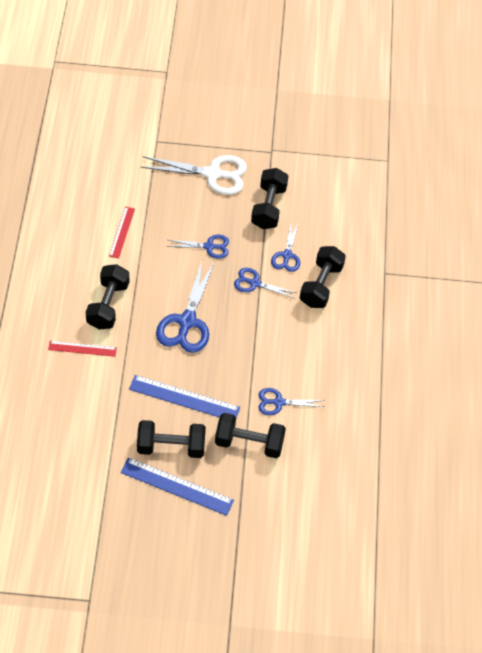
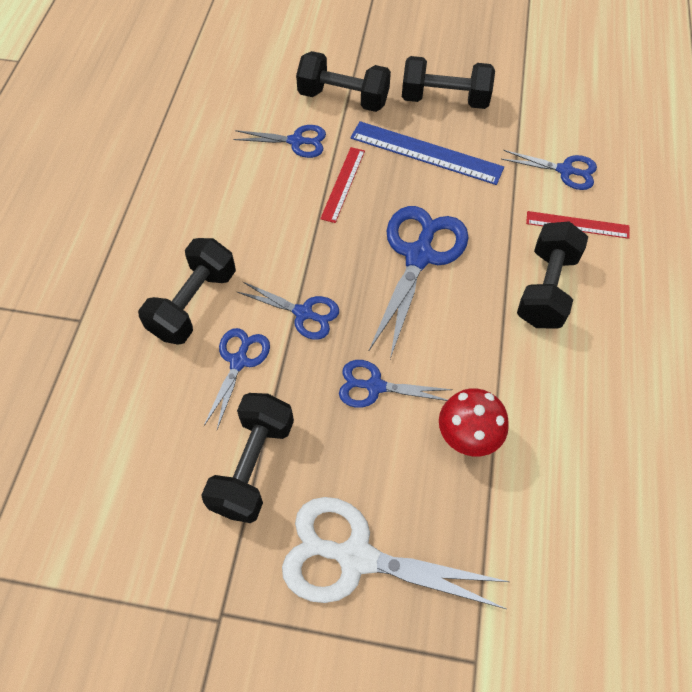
camera: 170 degrees left, 5 degrees up
(85, 389) = (565, 171): none -> blue scissors
(122, 232) = (535, 425): red ruler -> red ruler (343, 184)
(158, 225) = (467, 437): none -> red mushroom
(176, 486) = (437, 60): blue ruler -> none

